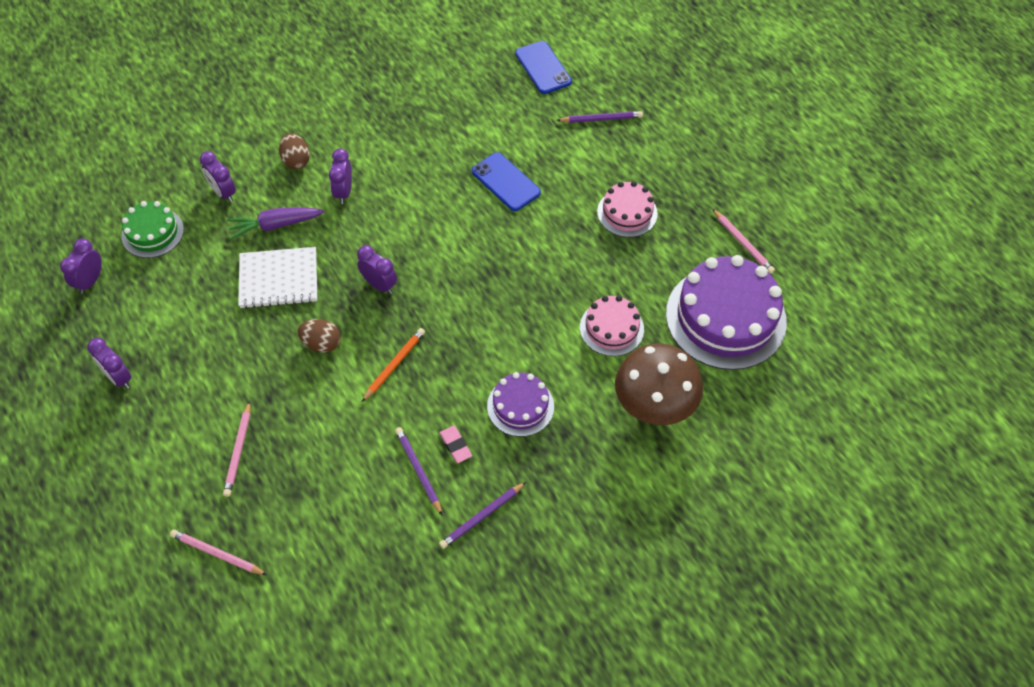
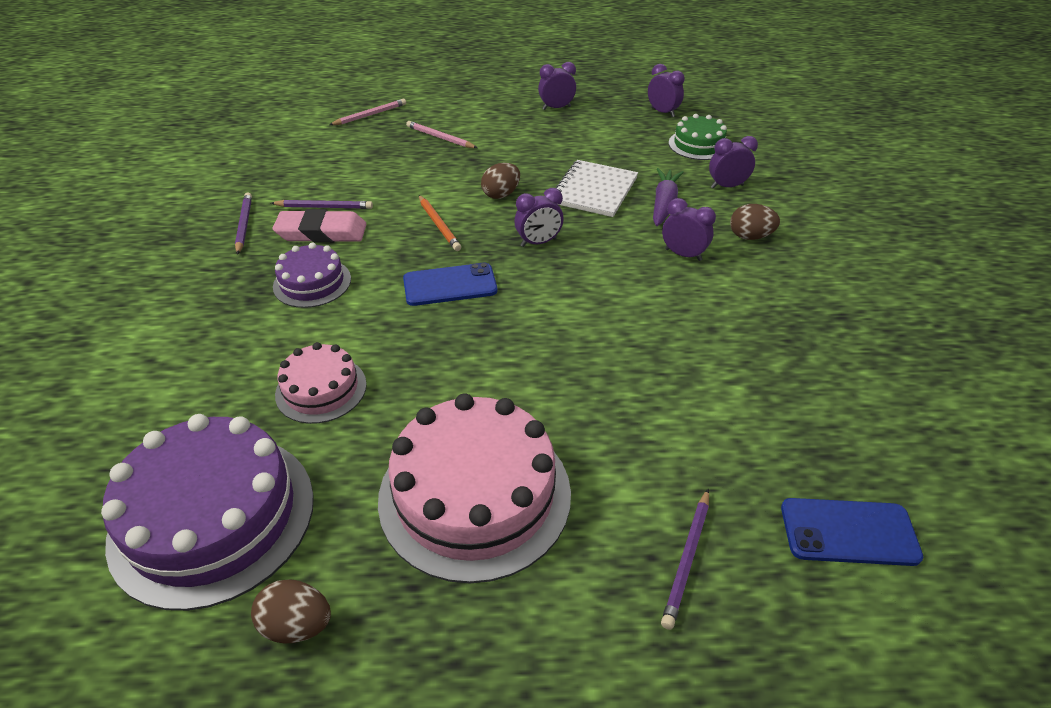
camera: 120 degrees right, 15 degrees down
(455, 445) = (322, 232): pink eraser -> pink eraser, size x1.95
(506, 182) = (618, 387): blue phone -> blue phone (450, 285)
(627, 213) = (475, 494): pink cake -> pink cake, size x1.88
(654, 405) = (196, 379): brown mushroom -> none
(743, 243) = (297, 625): pink pencil -> brown egg

